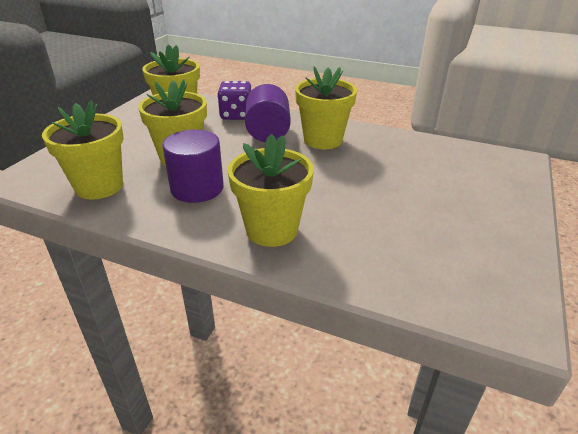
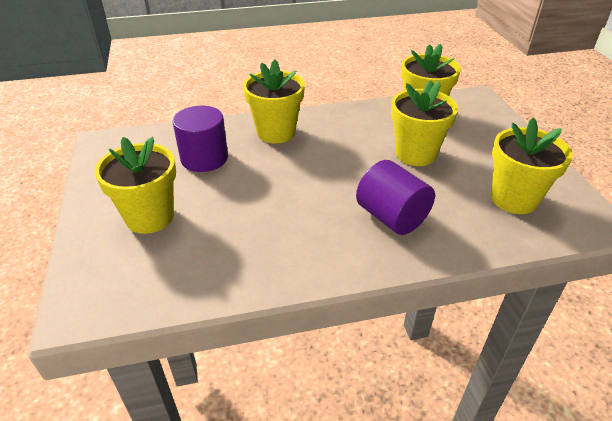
camera: 145 degrees right, 5 degrees up
(197, 188) = (361, 137): purple cylinder -> purple cylinder (204, 158)
(236, 115) = (462, 229): purple dice -> none
(323, 140) = (325, 234): yellow flower pot -> yellow flower pot (150, 217)

